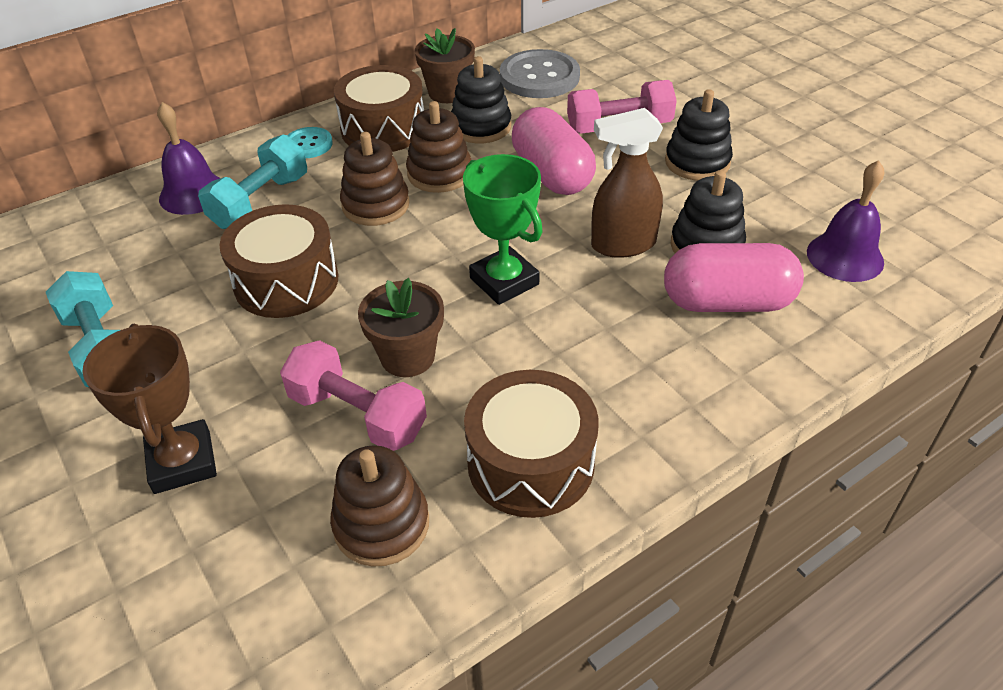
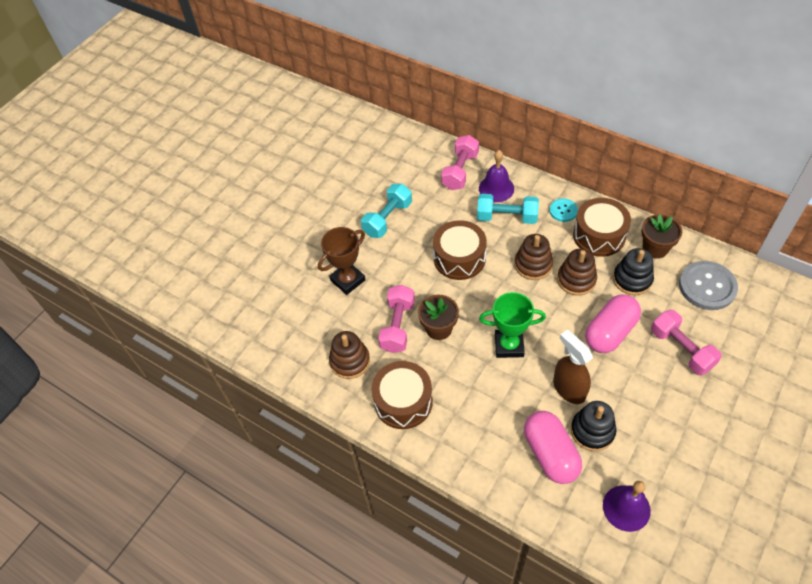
camera: 70 degrees right, 10 degrees up
(111, 221) = (460, 171): none -> pink dumbbell
(504, 281) = (509, 345): green trophy -> green trophy turned 60 degrees clockwise
(697, 162) = (671, 403): black stacking toy -> none

